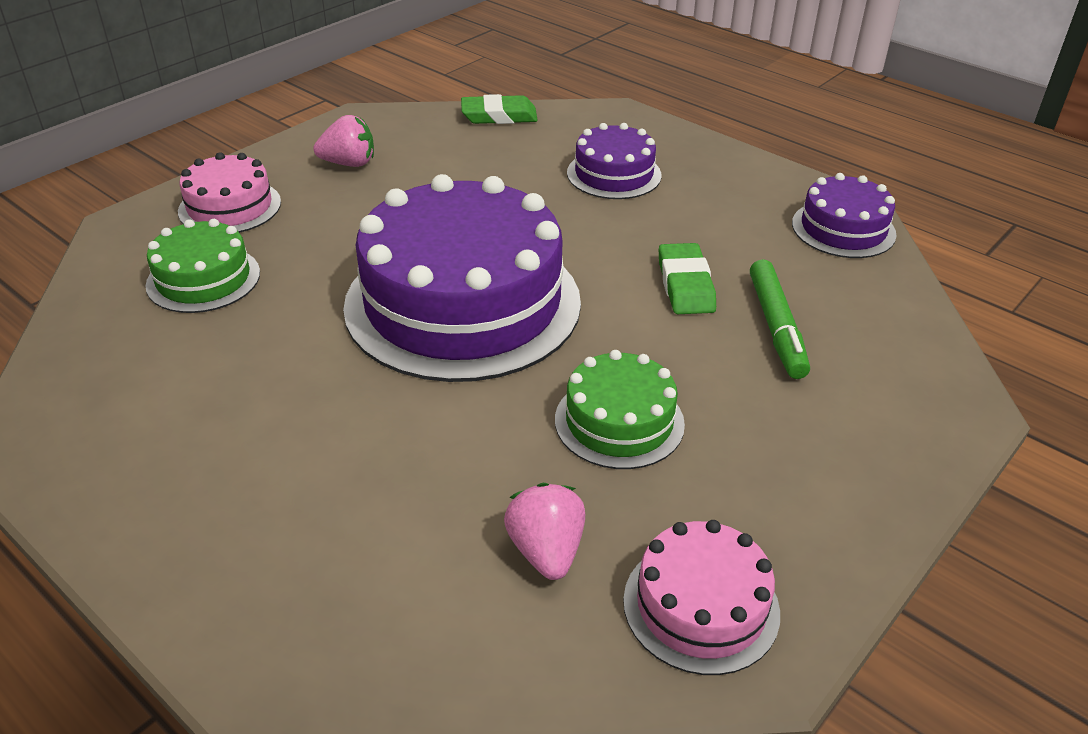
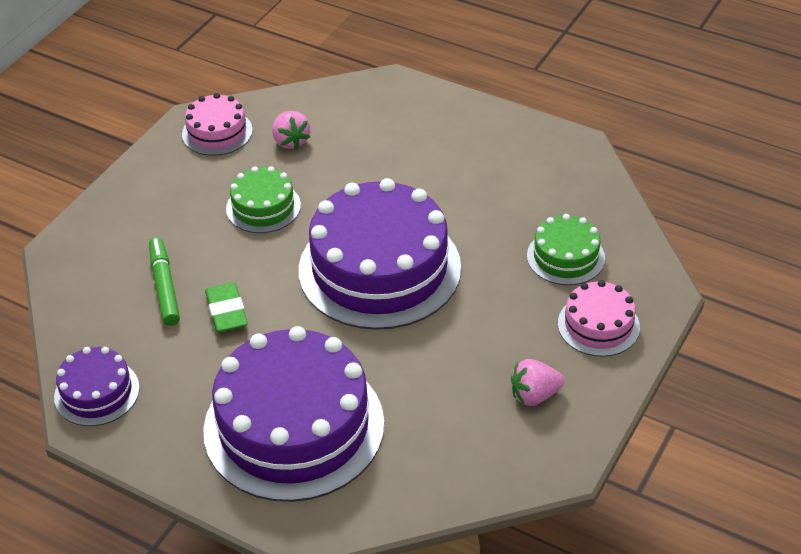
camera: 170 degrees right, 5 degrees up
(499, 116) = (425, 498): green eraser -> none
(614, 174) = (294, 426): purple cake -> purple cake, size x2.08

